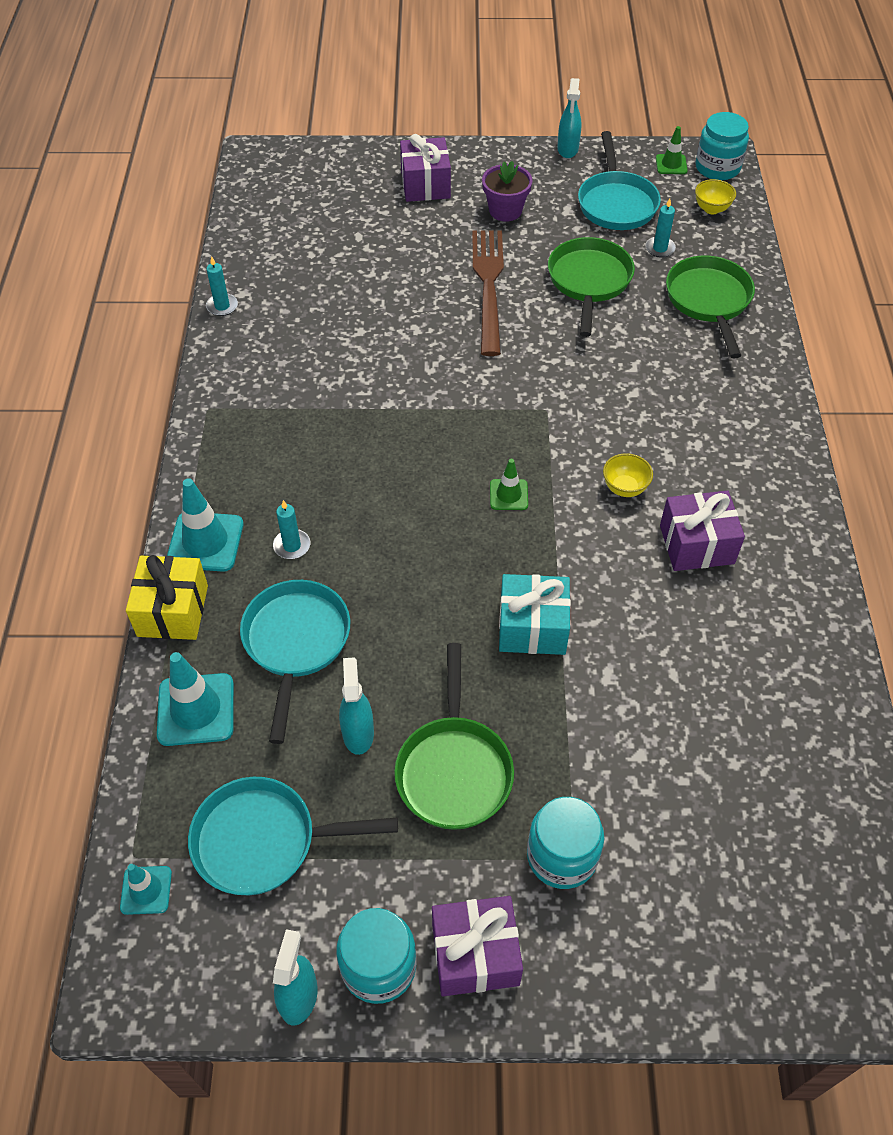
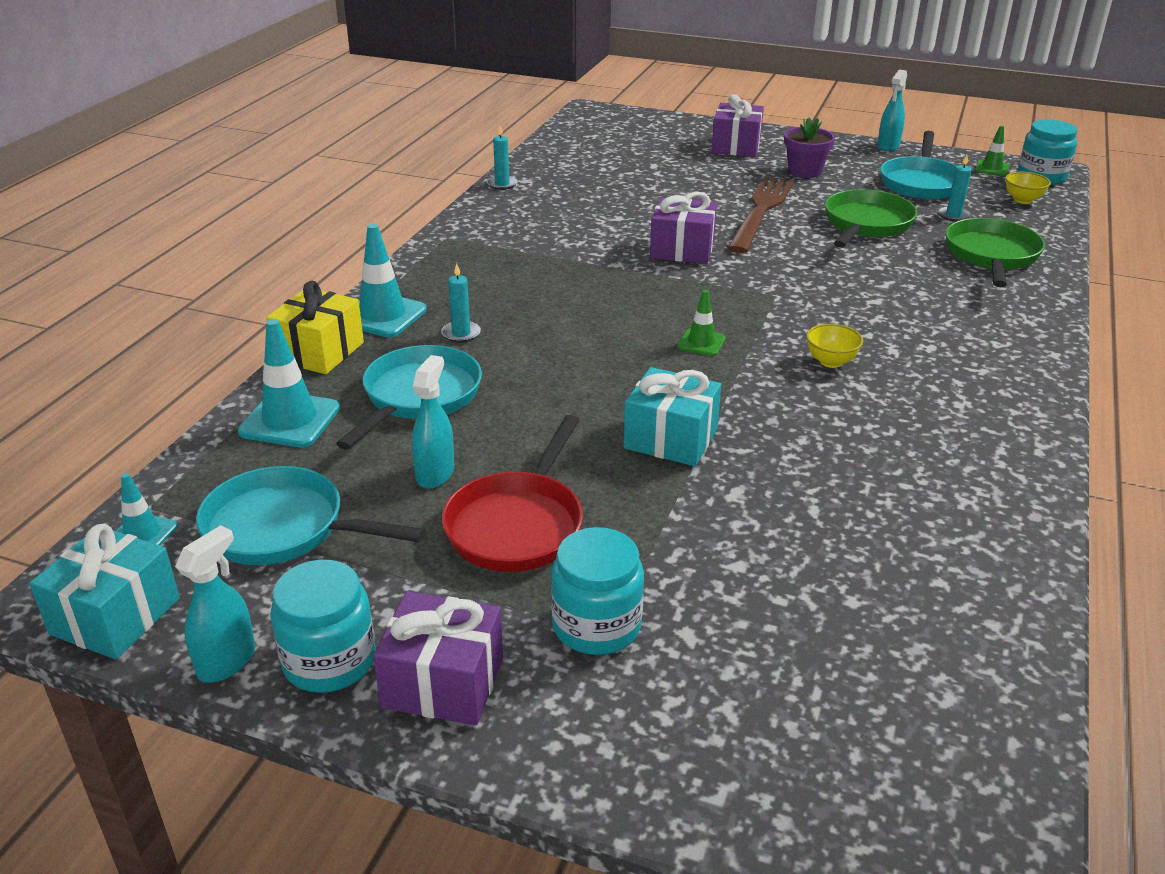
camera: 20 degrees right, 20 degrees down
(180, 986) = (115, 616): none -> turquoise gift
(454, 769) = (517, 525): green pan -> red pan
(696, 544) = (893, 417): purple gift -> purple gift (682, 250)

